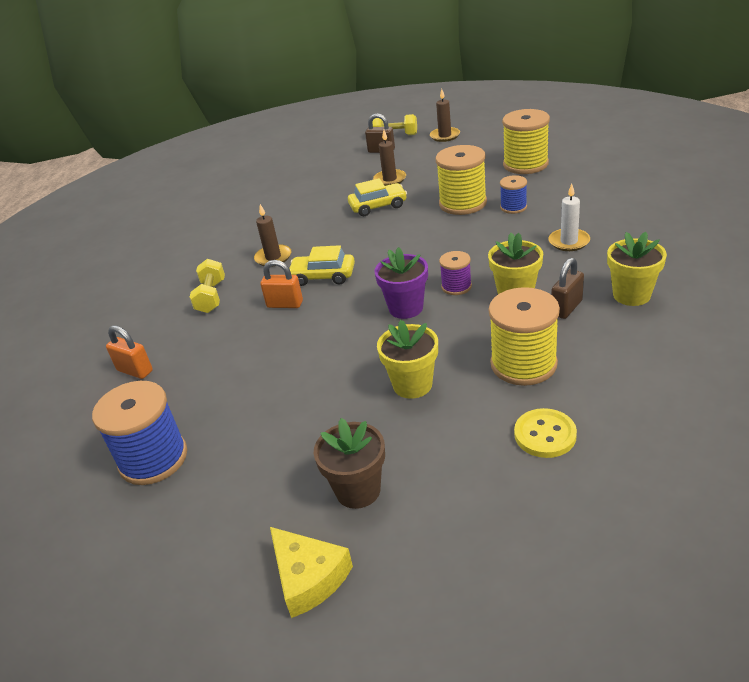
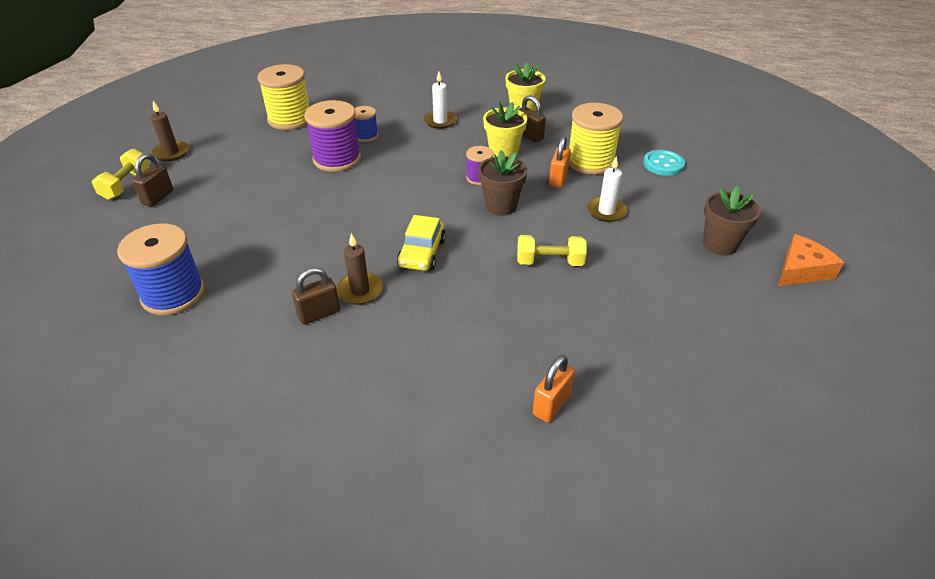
camera: 90 degrees left, 5 degrees up
(153, 459) = (694, 370): blue spool -> blue spool (173, 294)
(211, 297) = (420, 343): yellow dumbbell -> yellow dumbbell (549, 262)
(248, 247) = (319, 314): none -> brown padlock
(285, 304) = (463, 281): orange padlock -> orange padlock (558, 179)
(309, 577) = (801, 270): yellow cheese -> orange cheese
(378, 206) = (298, 209): yellow car -> none
(390, 179) = (242, 197): brown candle -> none
(406, 308) = (501, 206): purple flower pot -> brown flower pot
(412, 385) = (606, 211): yellow flower pot -> white candle
(463, 203) = (337, 159): yellow spool -> purple spool
(545, 435) = (663, 164): yellow button -> turquoise button

